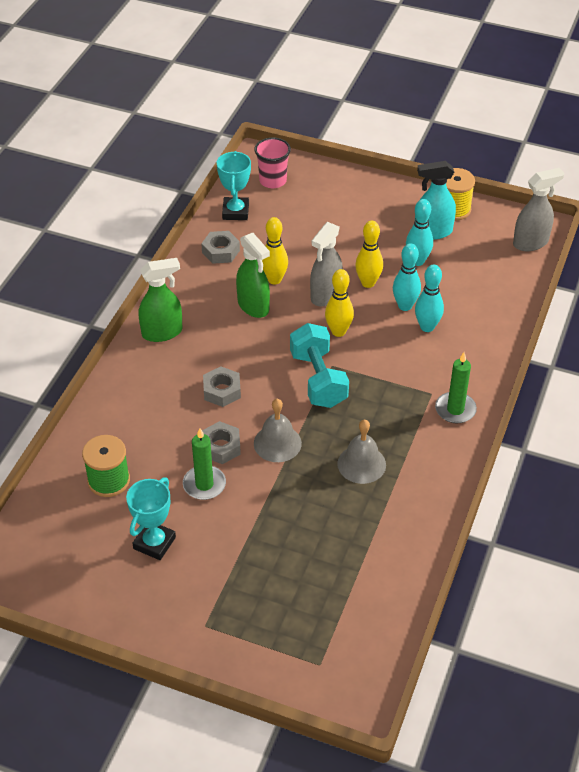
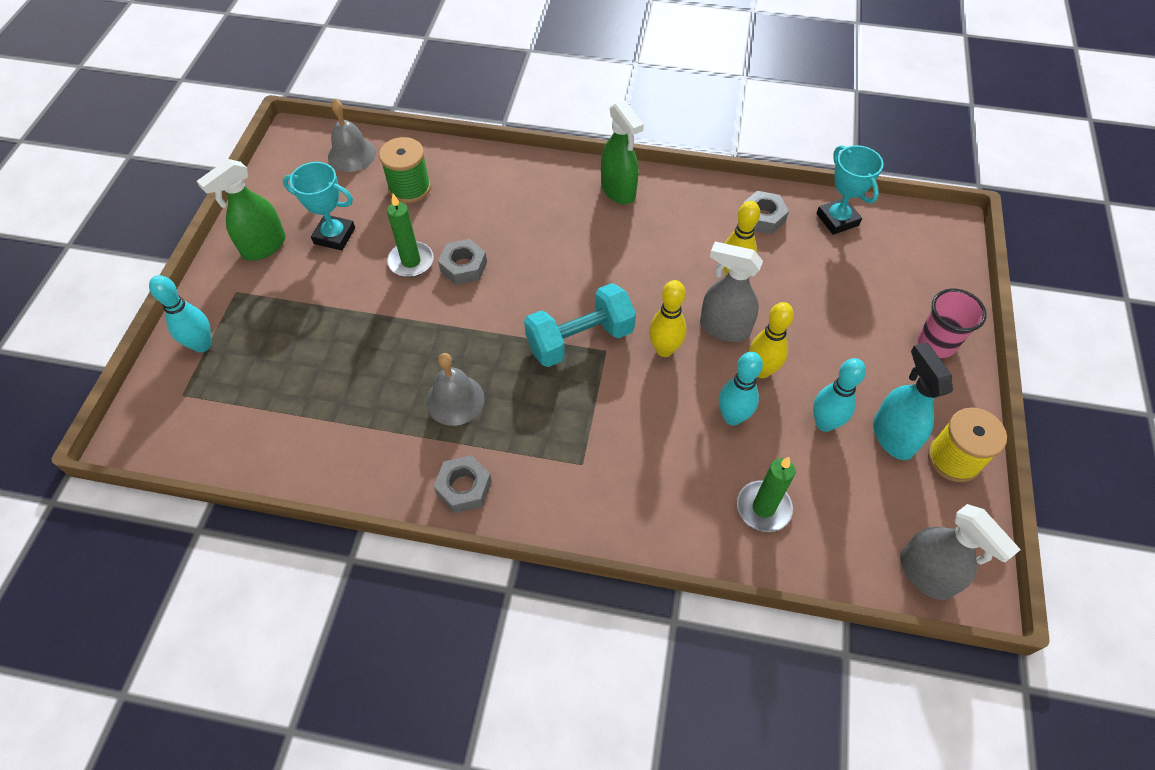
camera: 80 degrees right, 10 degrees up
(222, 391) = (544, 254): grey nut -> grey nut (464, 487)
(235, 212) = (837, 219): turquoise trophy -> turquoise trophy turned 75 degrees clockwise
(253, 306) = (682, 261): green spray bottle -> green spray bottle (263, 247)
(273, 181) = (911, 246): pink cup -> pink cup (936, 343)
(277, 443) = (476, 315): grey bell -> grey bell (352, 154)
(427, 327) = (700, 447): turquoise bowling pin -> turquoise bowling pin (202, 345)
(455, 409) = (559, 495): green candle -> green candle (763, 508)

